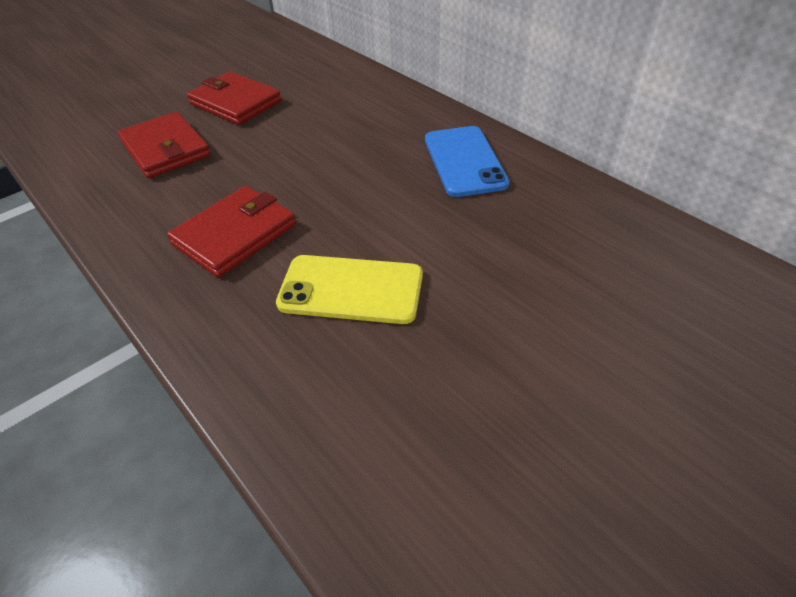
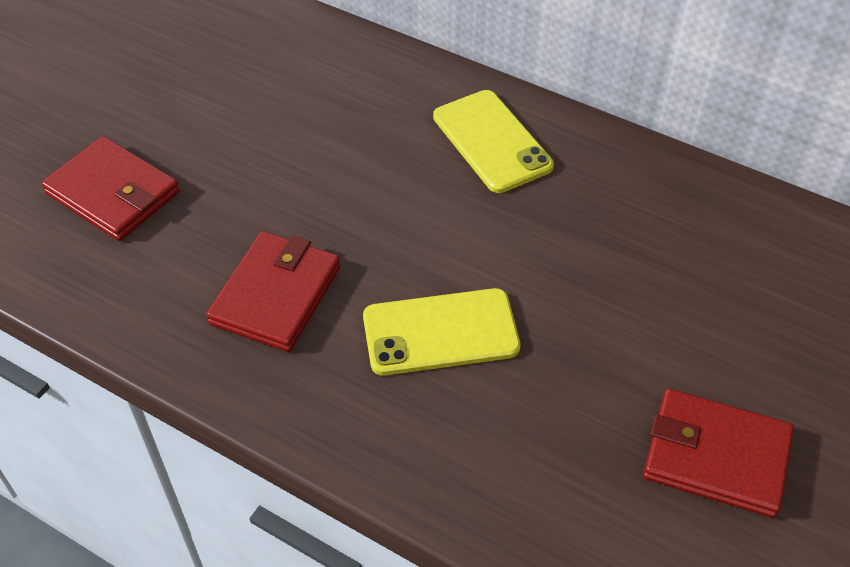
camera: 20 degrees left, 5 degrees up
(235, 102) = (161, 102): red wallet -> red wallet (715, 456)
(464, 161) = (492, 141): blue phone -> yellow phone

